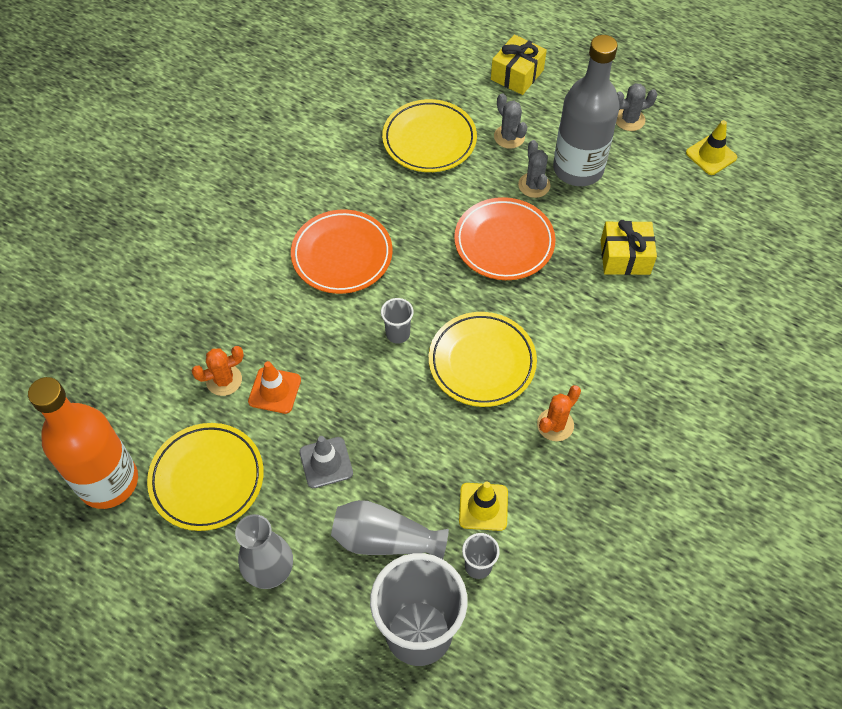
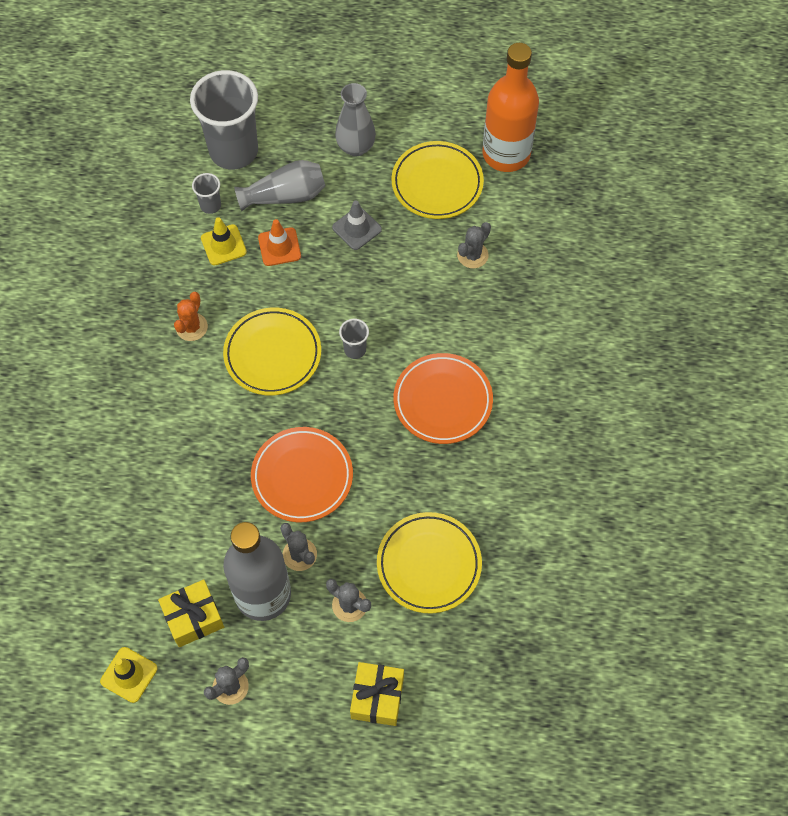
camera: 155 degrees right, 5 degrees up
(224, 380) = (472, 255): orange cactus -> grey cactus
(274, 390) = (428, 263): orange traffic cone -> orange traffic cone (279, 247)
(625, 257) = (182, 509): yellow gift -> yellow gift (193, 618)

